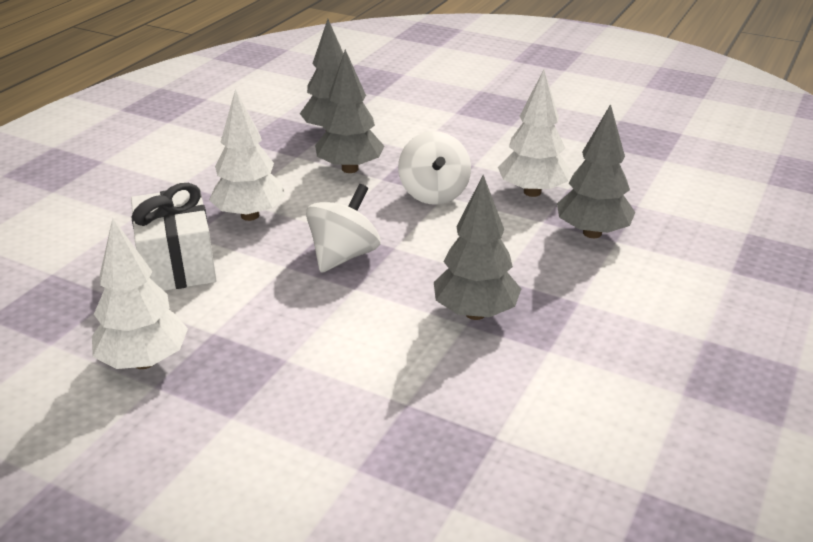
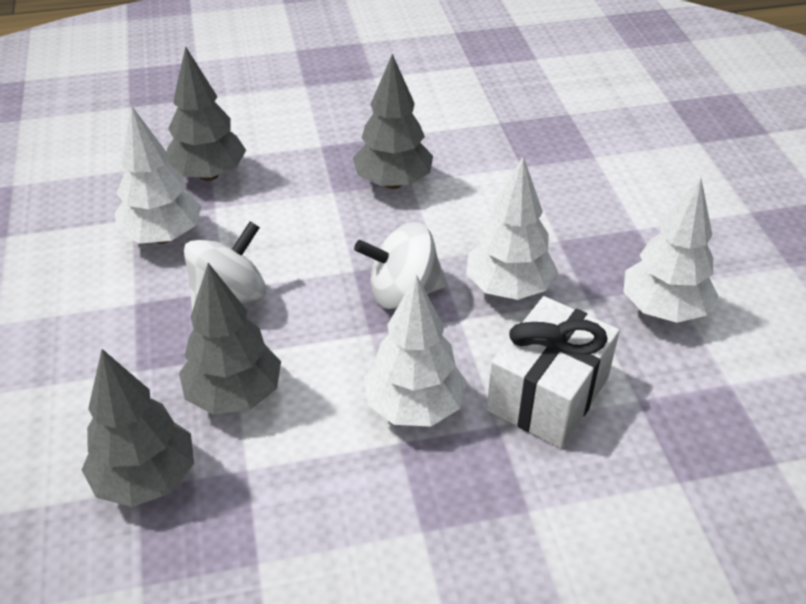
camera: 130 degrees left, 10 degrees up
(279, 301) = (508, 288): none -> white tree

